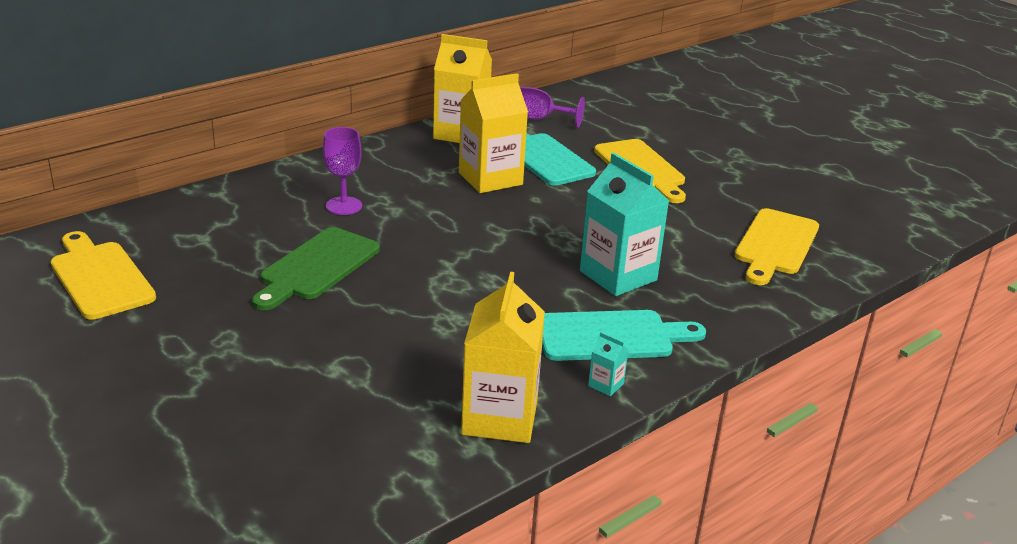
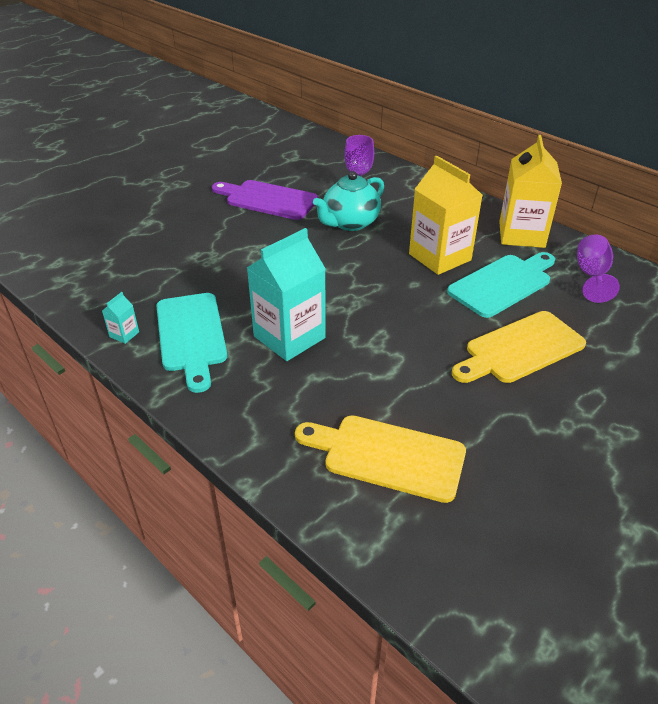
camera: 85 degrees right, 10 degrees up
(100, 277) = (240, 139): yellow cutting board -> none
(316, 267) = (267, 199): green cutting board -> purple cutting board
(402, 218) = (350, 223): none -> turquoise teapot
(500, 417) = (90, 288): yellow carton -> none

